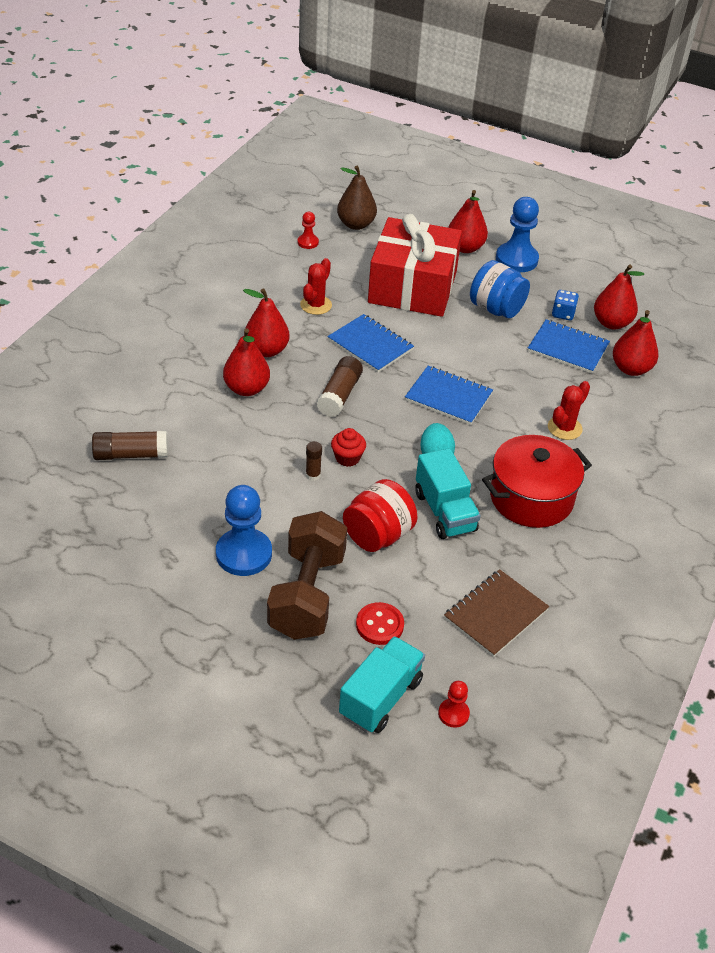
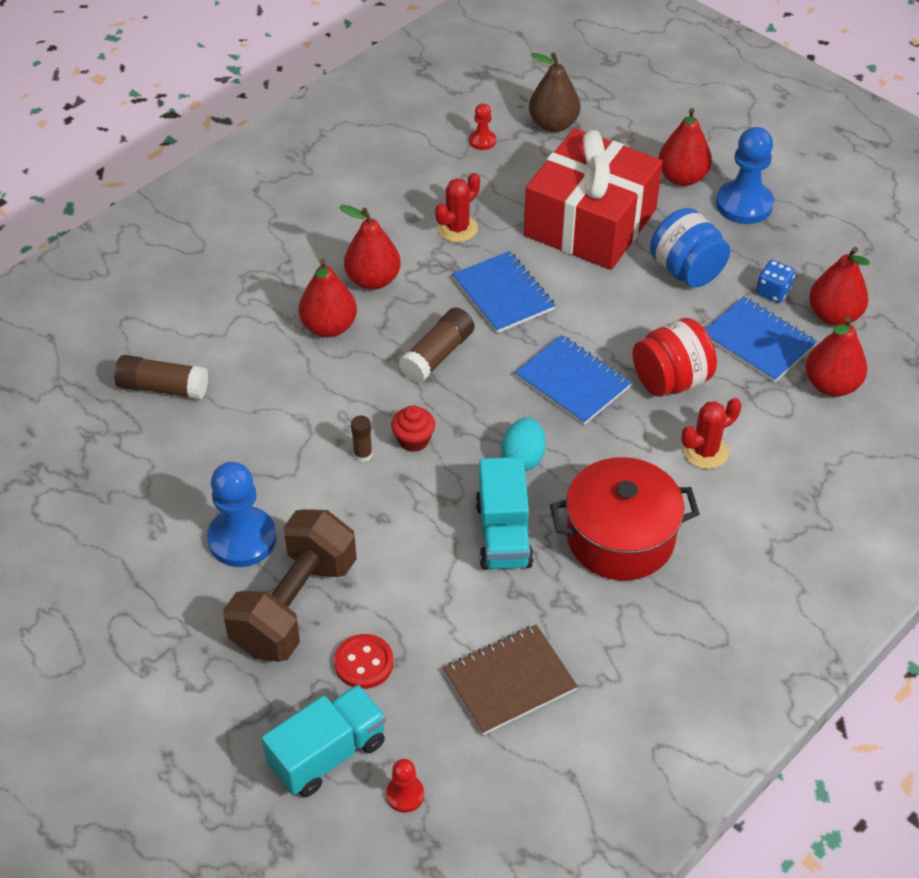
camera: 20 degrees right, 5 degrees up
(378, 535) = (409, 548): red jar -> red jar (671, 380)

